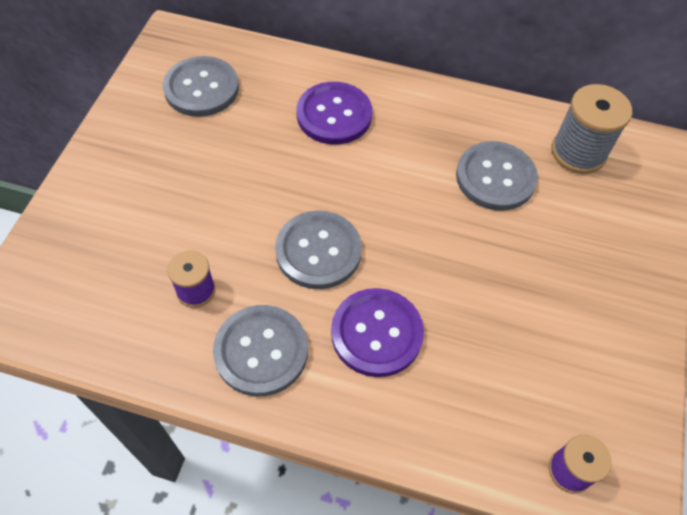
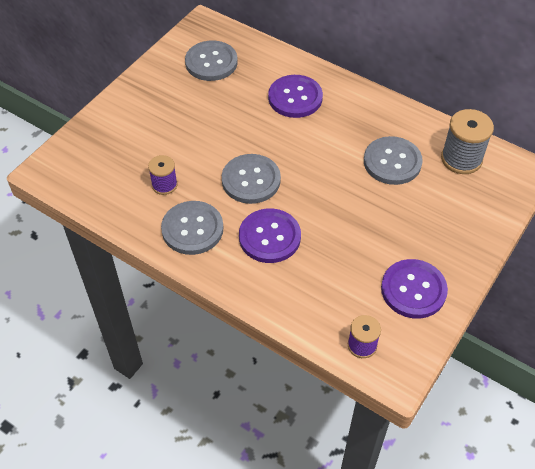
camera: 20 degrees right, 5 degrees down
(600, 360) = (413, 290): none -> purple button

